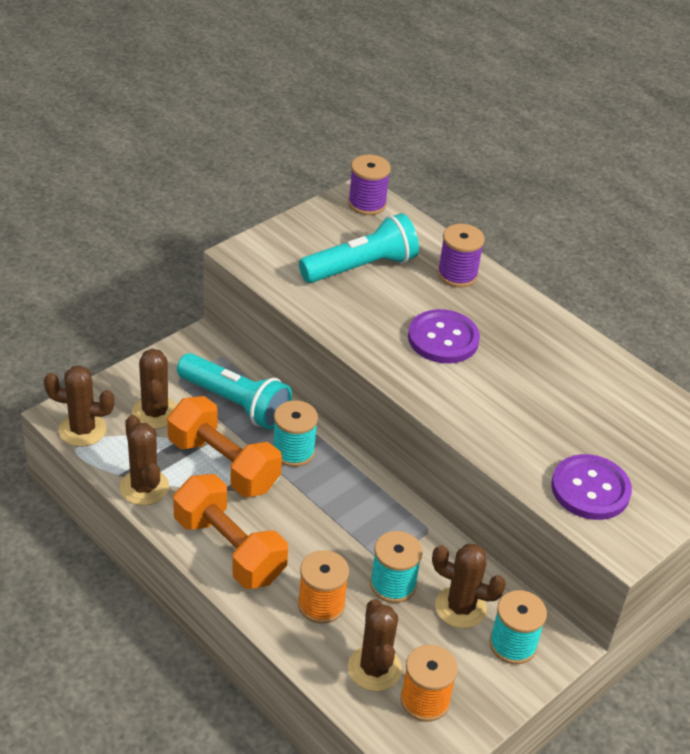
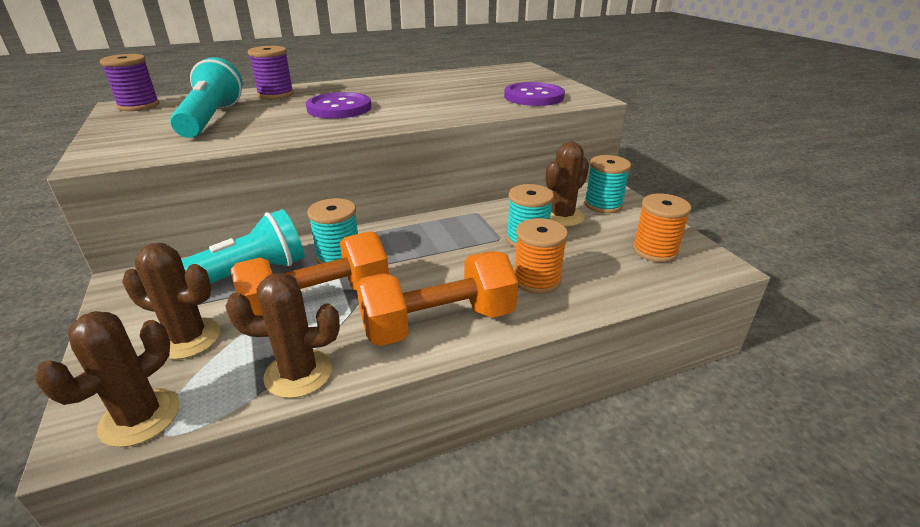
camera: 65 degrees left, 10 degrees down
(374, 668) = (618, 267): brown cactus -> none

